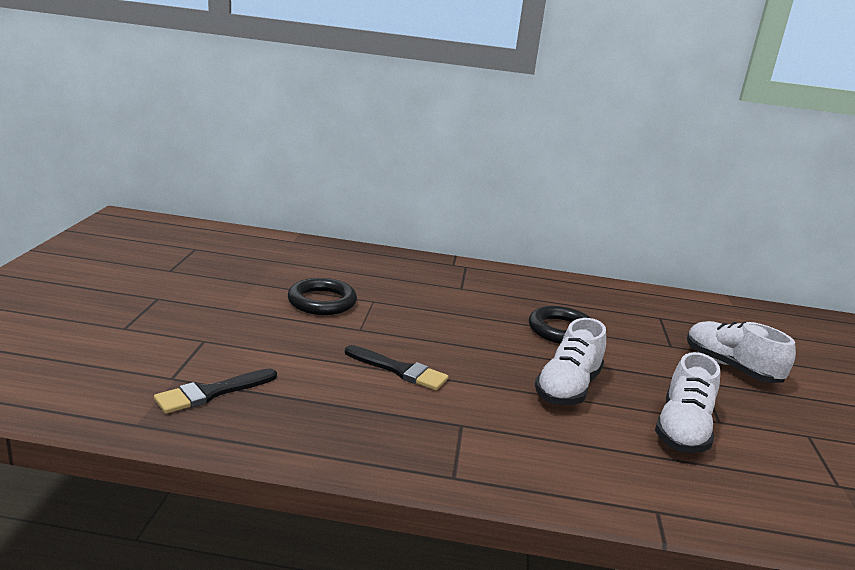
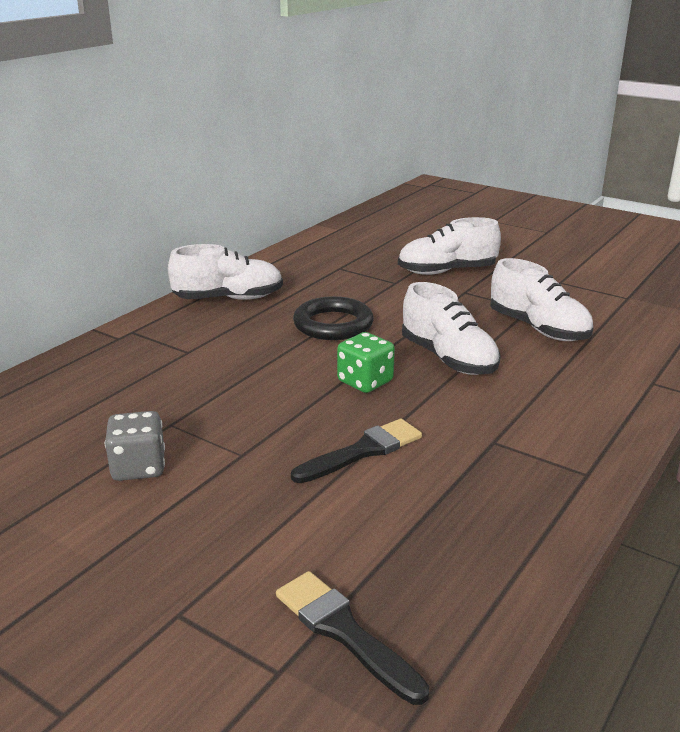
camera: 60 degrees left, 5 degrees up
(211, 393) = (344, 632): black brush -> black brush turned 150 degrees clockwise
(322, 302) = (138, 467): black ring -> grey dice
(491, 357) = (365, 382): none -> green dice
(548, 286) = (228, 299): none -> white shoe

